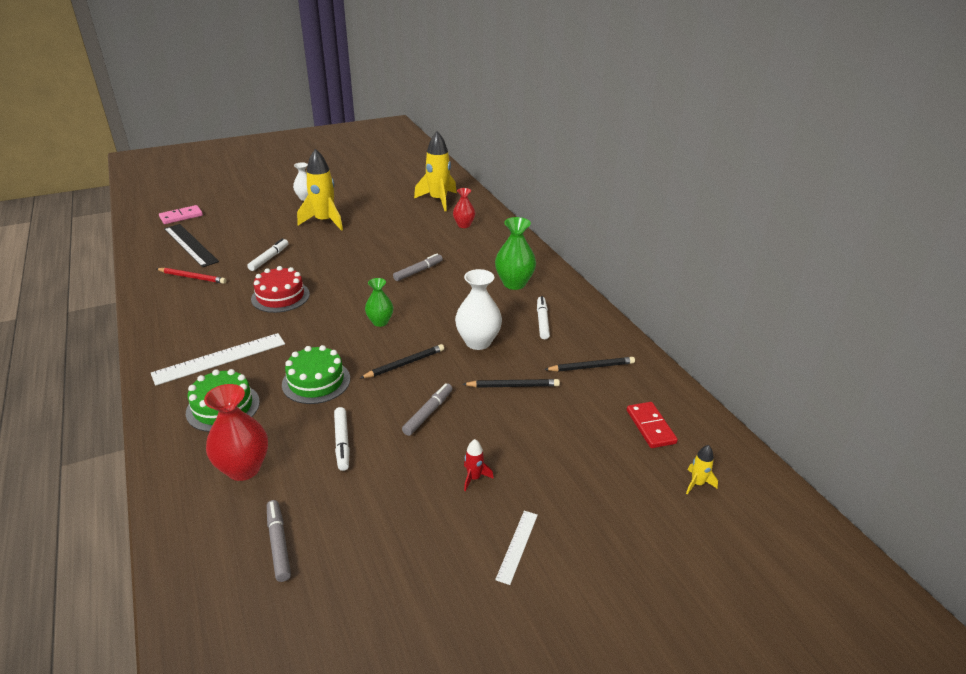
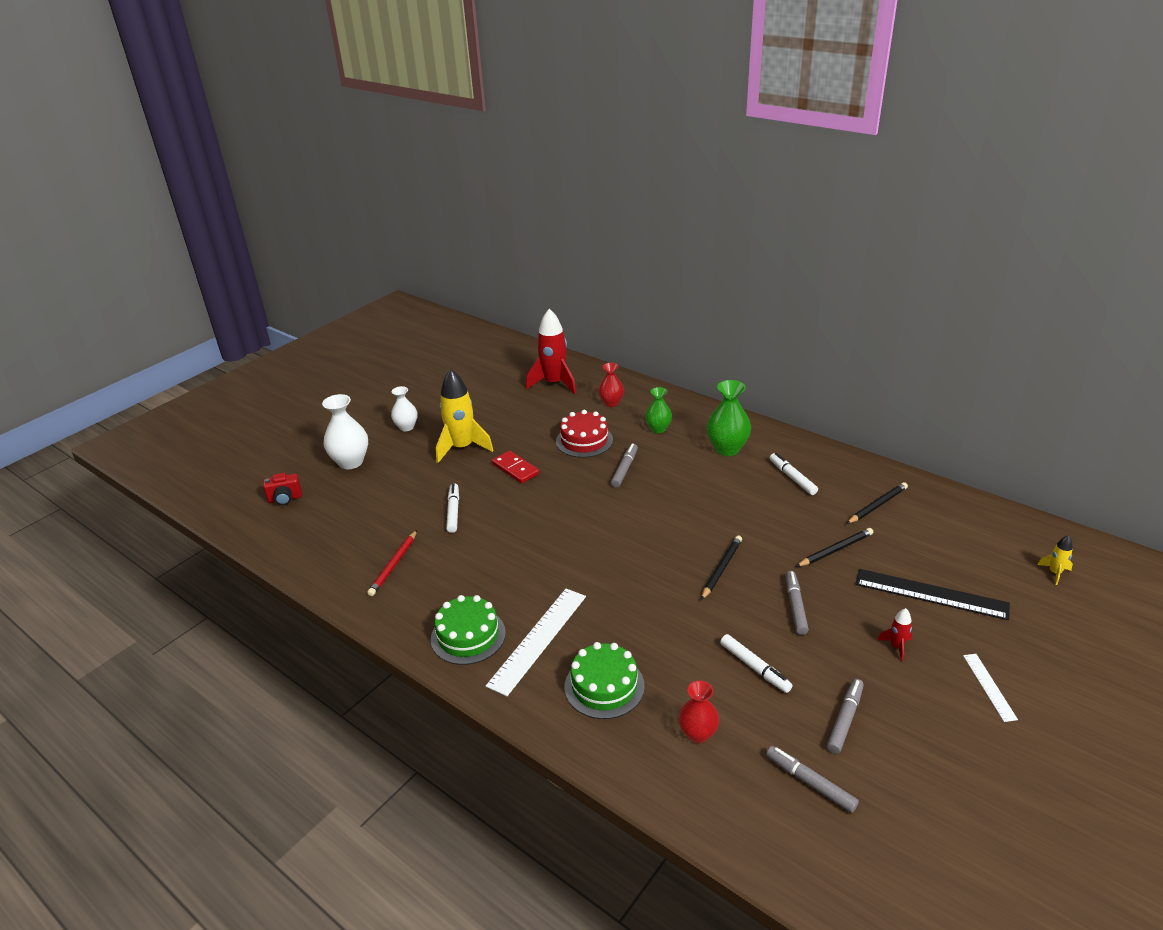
camera: 25 degrees left, 0 degrees up
(181, 216) = (285, 499): pink domino -> red camera
(190, 245) = (341, 529): black ruler -> black ruler (931, 594)
(192, 277) = (394, 565): red pencil -> red pencil turned 120 degrees clockwise
(244, 468) = (698, 734): red vase -> red vase, size x0.63
(280, 296) = (518, 549): red cake -> red cake (584, 440)
(316, 381) = (661, 621): green cake -> green cake (468, 636)
(363, 512) = (845, 720): none -> grey marker
(380, 322) = (650, 536): green vase -> green vase (658, 429)
(438, 200) = (554, 383): yellow rocket -> red rocket
(478, 342) = (760, 520): white vase -> white vase (351, 462)
(650, 427) = (975, 540): red domino -> red domino (515, 469)

